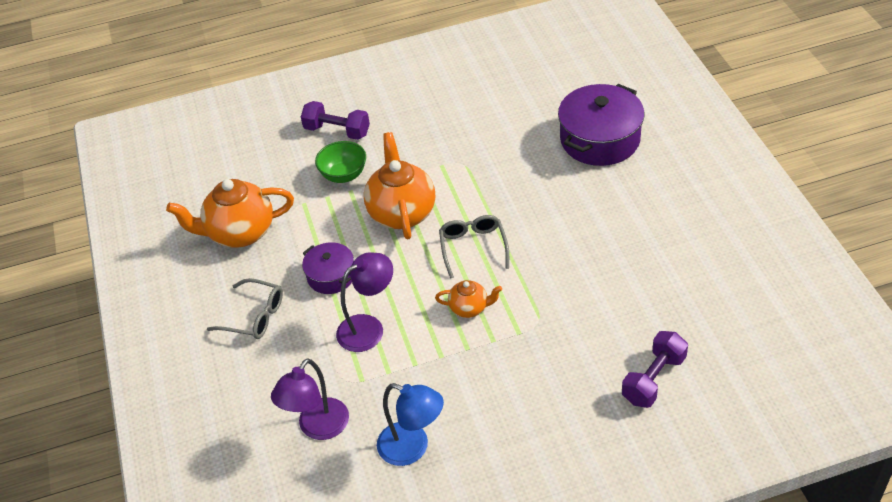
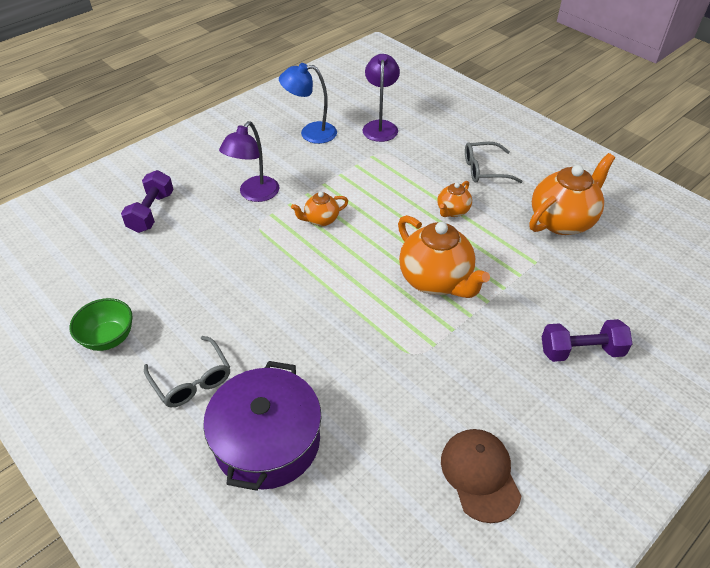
camera: 150 degrees right, 0 degrees up
(331, 276) = (452, 211): purple pot -> orange teapot
(344, 175) = (524, 301): green bowl -> green bowl (109, 338)
(368, 328) = (392, 186): purple lamp -> purple lamp (254, 194)
(468, 87) = (480, 475): none -> brown cap
(473, 247) = (347, 268): grey glasses -> grey glasses (192, 380)

